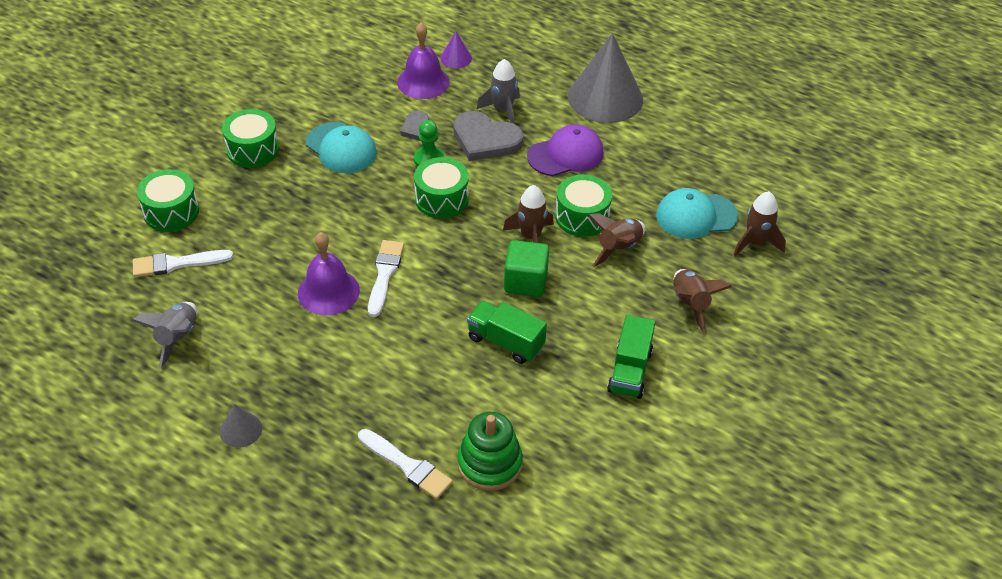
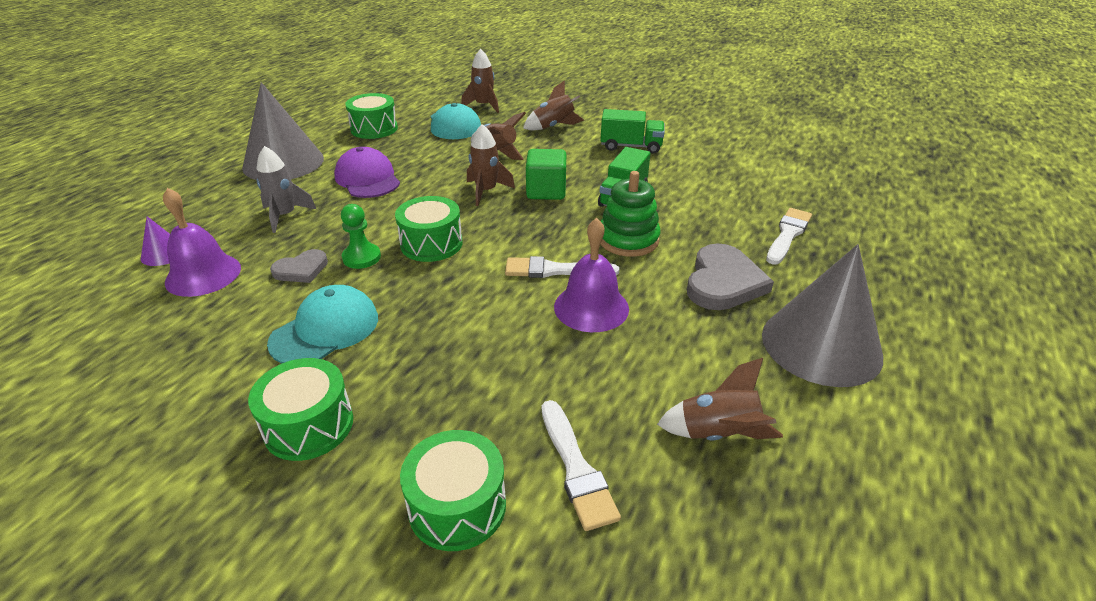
camera: 95 degrees left, 10 degrees down
(177, 338) = (718, 434): grey rocket -> brown rocket
(241, 430) = (821, 345): grey cone -> grey cone, size x2.31
(485, 140) = (333, 223): grey heart -> grey heart (723, 282)
(489, 464) = (757, 197): green stacking toy -> green stacking toy (628, 240)
(582, 217) = (457, 169): green drum -> green drum (374, 129)

